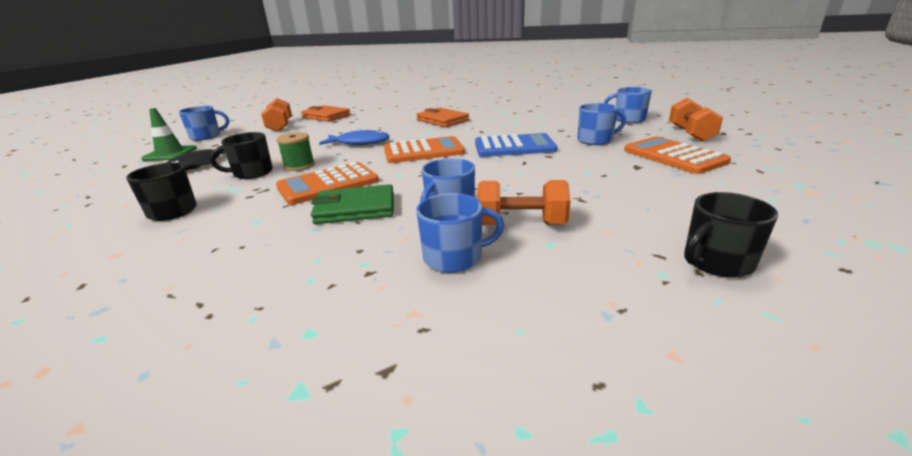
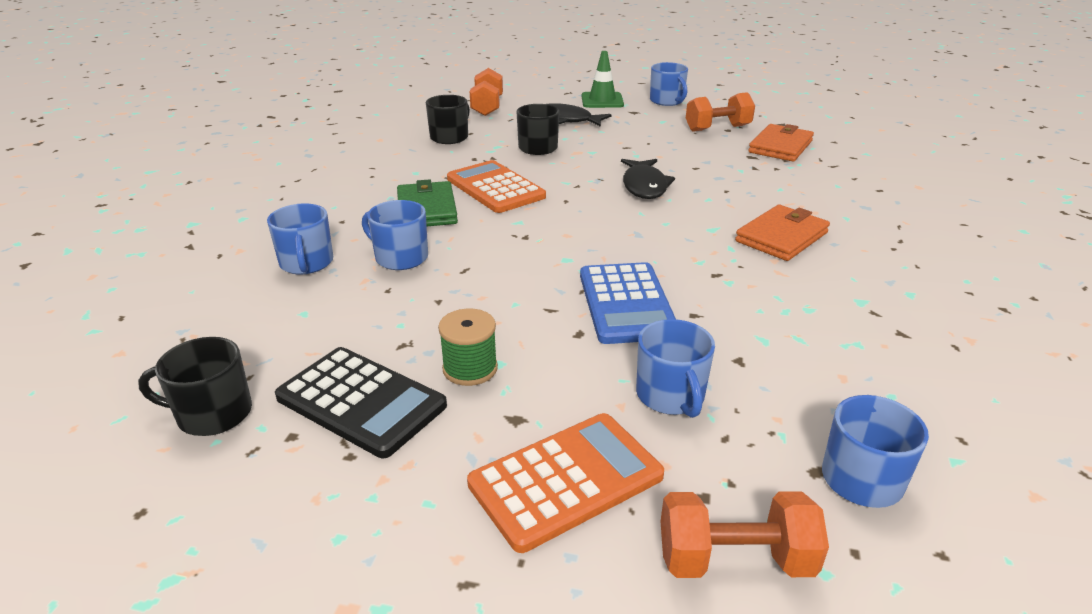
camera: 85 degrees right, 5 degrees up
(299, 166) = (556, 165): green spool -> green spool (470, 368)
(359, 143) = (644, 186): blue fish -> black fish
(423, 151) = (605, 231): orange calculator -> none
(521, 224) = (354, 298): orange dumbbell -> orange dumbbell (487, 107)
(654, 206) = (361, 401): none -> black calculator
(716, 262) = (213, 414): black mug -> black mug turned 60 degrees counterclockwise

